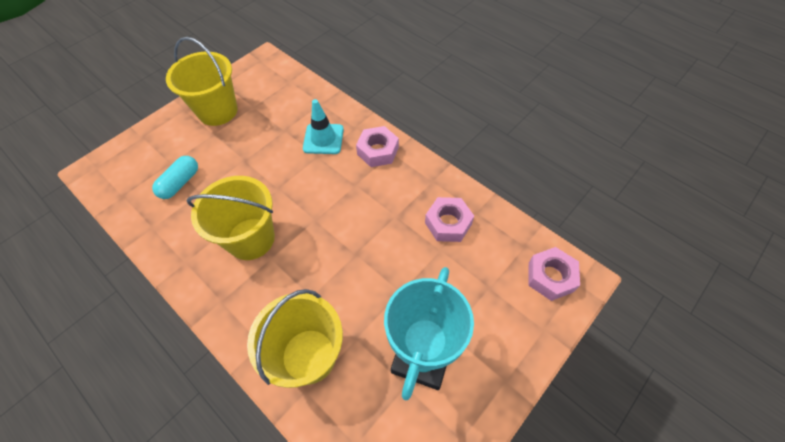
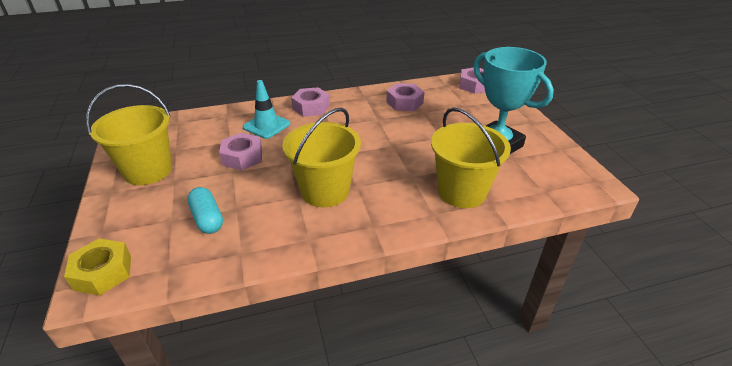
camera: 60 degrees left, 20 degrees down
(106, 166) = (103, 272): none -> yellow nut
(267, 153) = (242, 157): none -> pink nut

